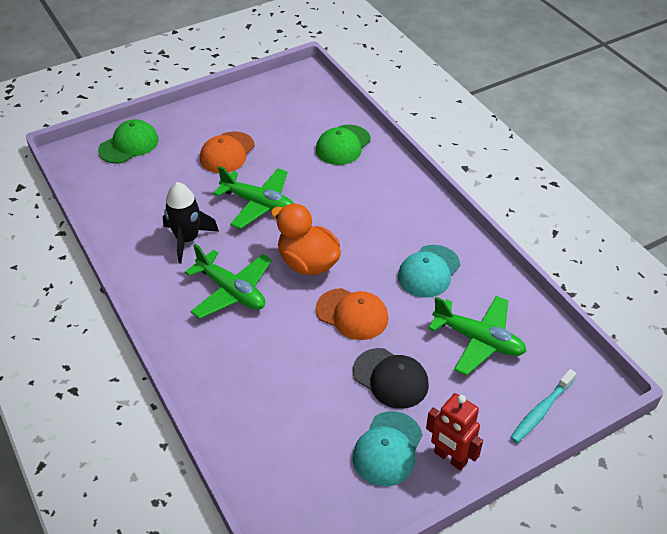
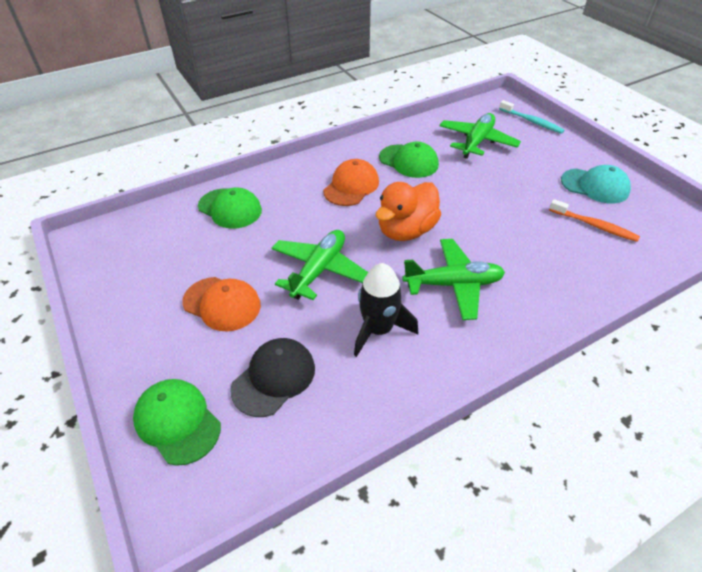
camera: 90 degrees left, 0 degrees up
(231, 291) = (453, 284): green plane -> green plane turned 45 degrees clockwise
(311, 426) = (594, 225): none -> orange toothbrush
(352, 314) = (466, 203): orange cap -> orange cap (351, 186)
(390, 378) = (528, 183): black cap -> black cap (274, 378)
(428, 271) = (408, 161): turquoise cap -> green cap
(450, 458) = (588, 159): red robot -> none

